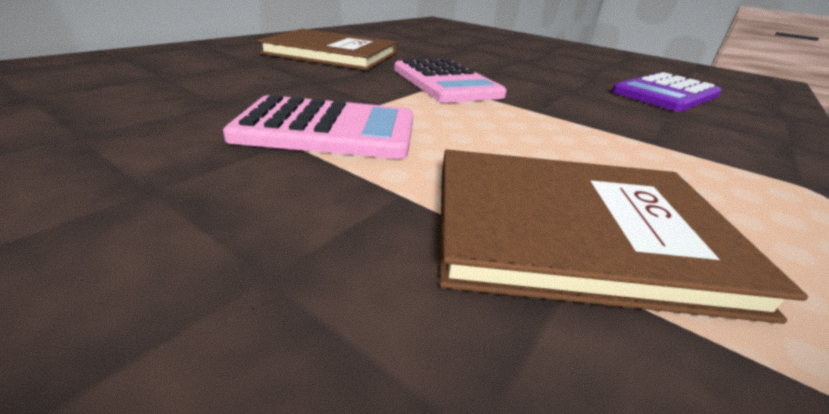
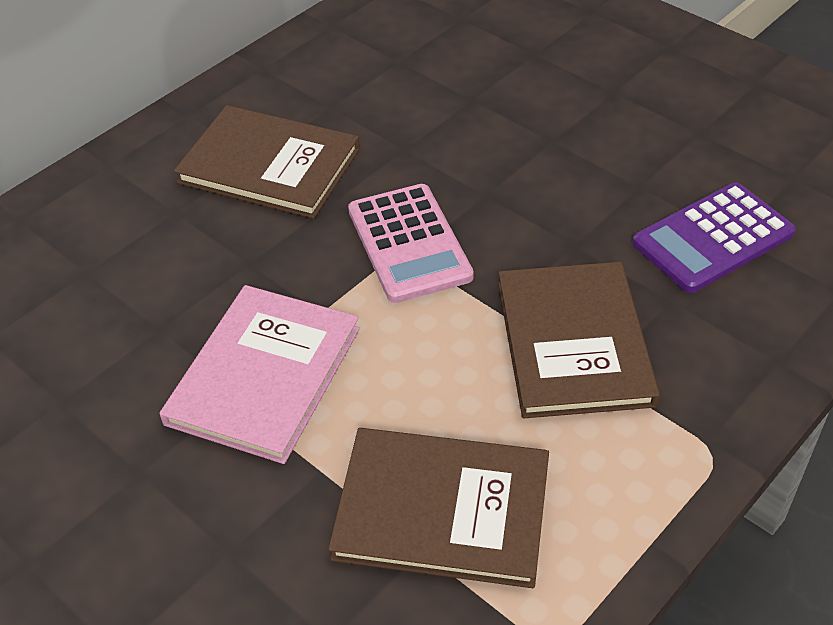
camera: 10 degrees right, 15 degrees up
(327, 129) = (264, 375): pink calculator -> pink book
(613, 127) = (573, 342): none -> brown book

